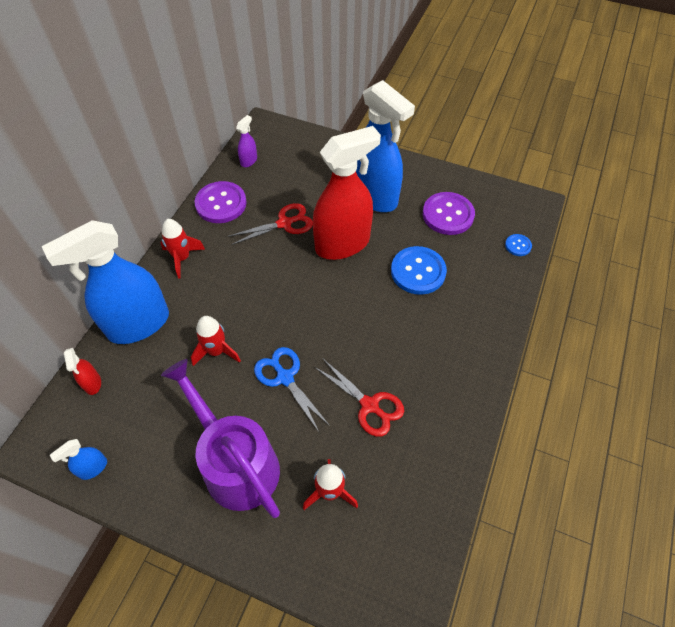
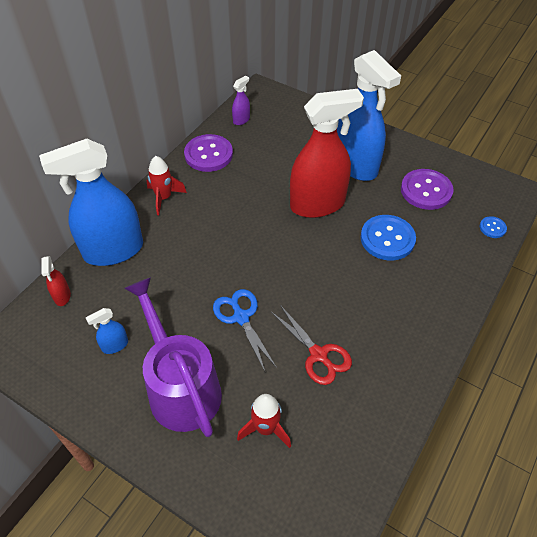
camera: 10 degrees right, 5 degrees down
(93, 468) = (49, 370): blue spray bottle -> blue spray bottle (115, 345)
(216, 351) = (181, 284): red rocket -> none
(284, 223) = (265, 179): red scissors -> none

